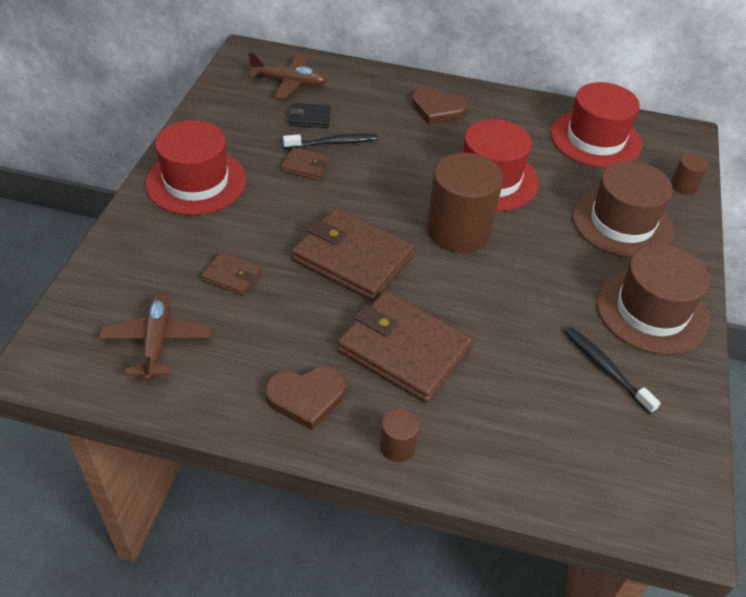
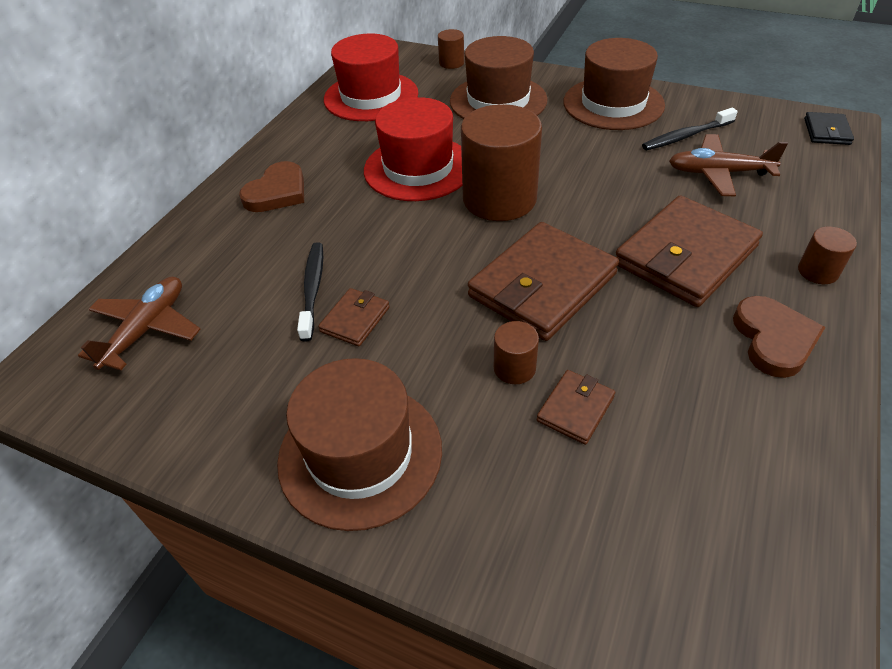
camera: 75 degrees left, 0 degrees up
(157, 341) = (713, 502): brown plane -> brown plane (718, 173)
(196, 182) = (360, 454): red hat -> brown hat
(266, 245) = (514, 368): none -> brown cylinder
(310, 118) = (247, 310): black wallet -> black wallet (826, 131)

